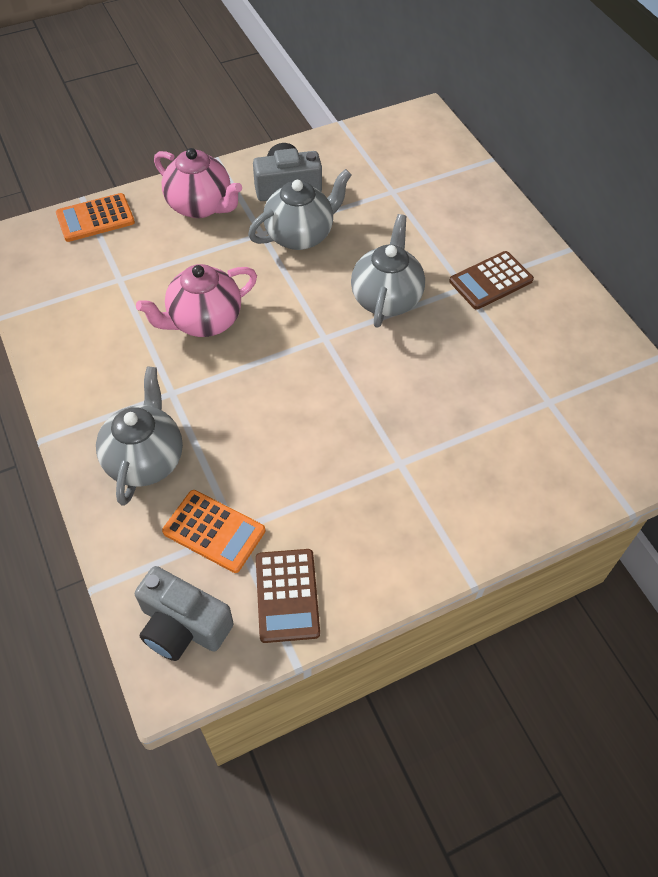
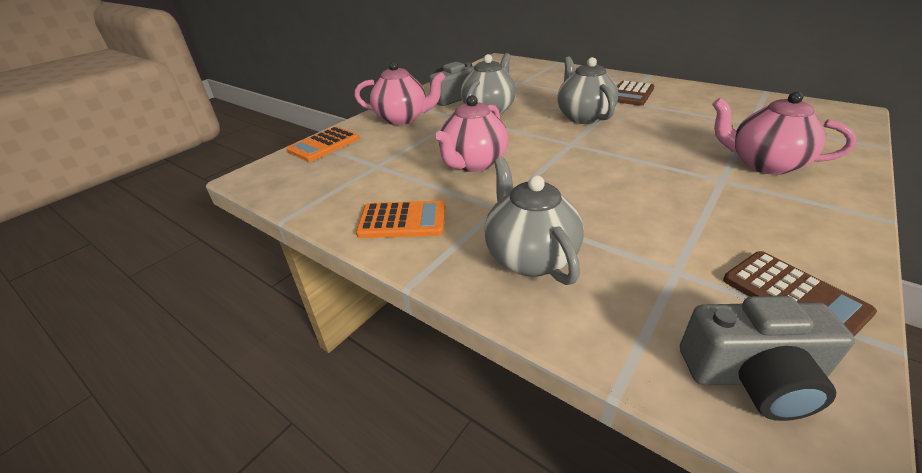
camera: 25 degrees left, 20 degrees down
(214, 531) = (660, 280): orange calculator -> orange calculator (402, 221)
(467, 465) = (764, 164): none -> pink teapot

